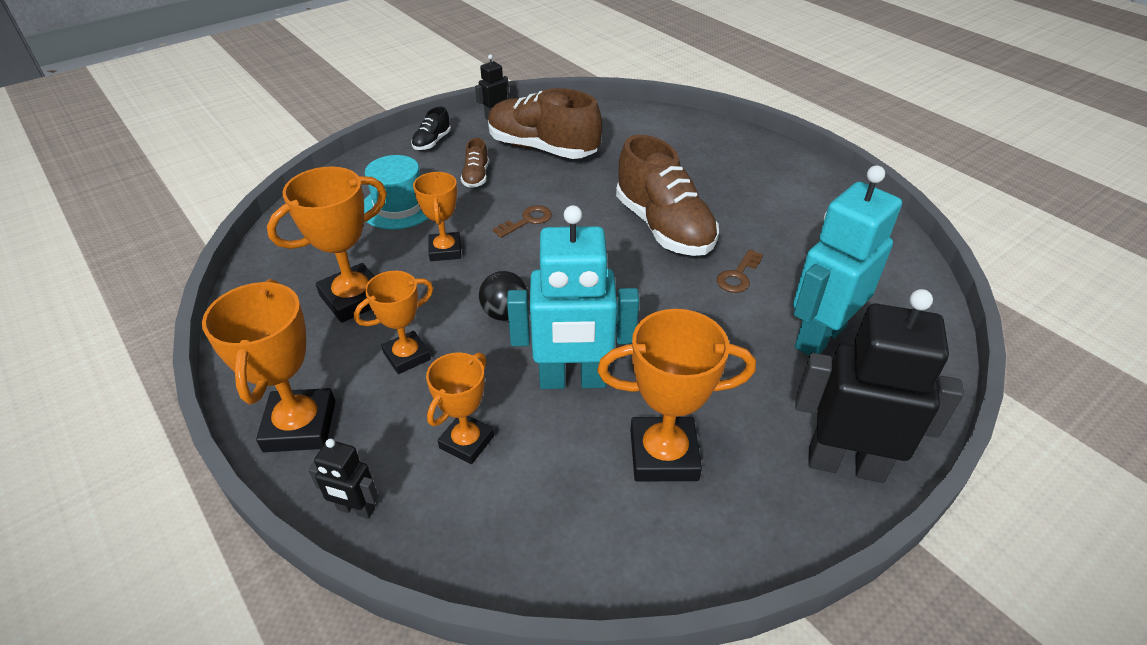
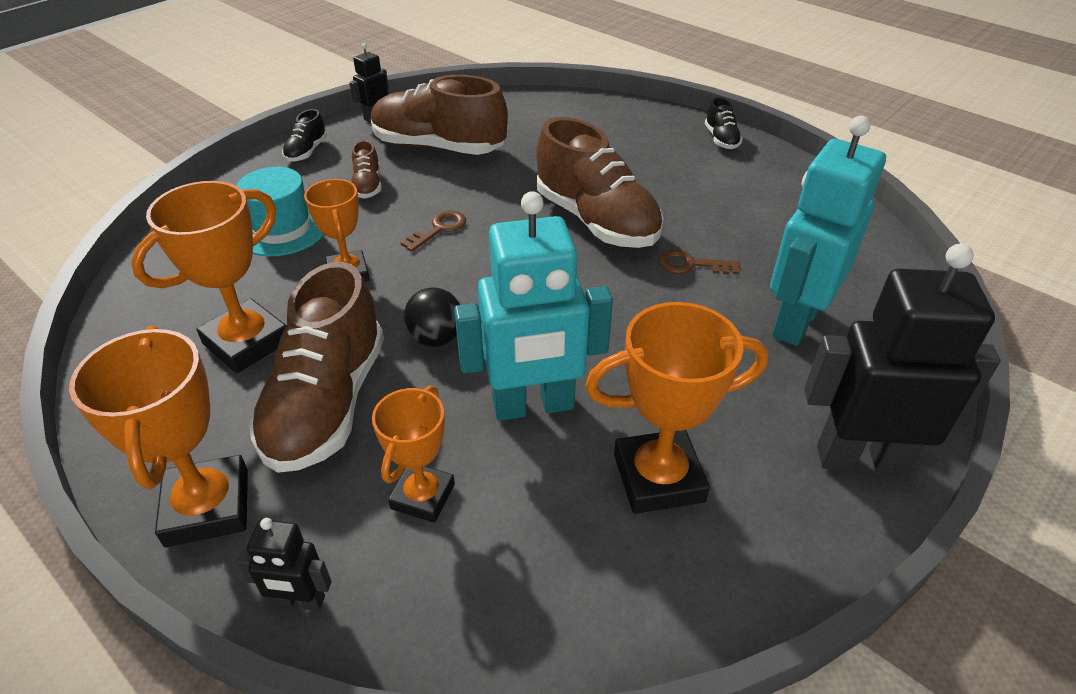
camera: 10 degrees left, 0 degrees up
(407, 356) = (327, 403): orange trophy -> brown shoe
(738, 275) = (691, 265): brown key -> brown key turned 75 degrees clockwise
(794, 164) = (721, 139): none -> black shoe

